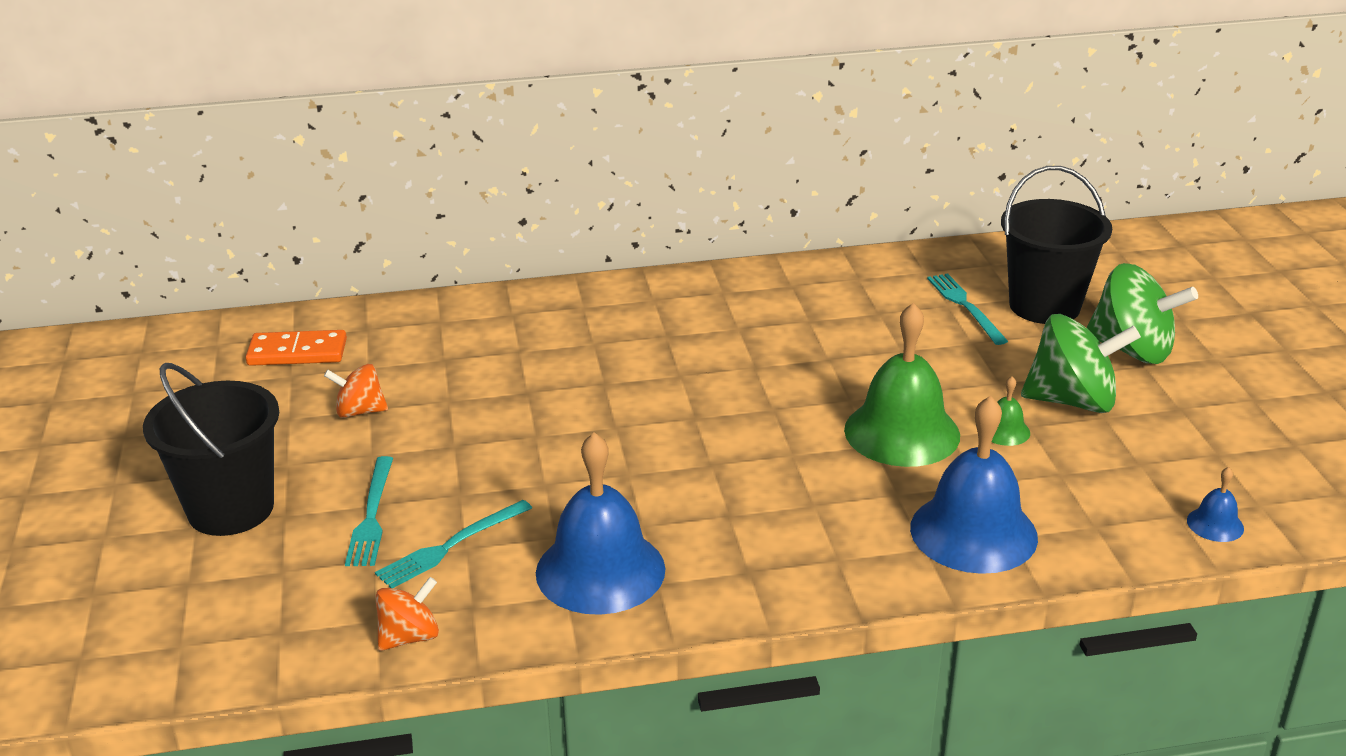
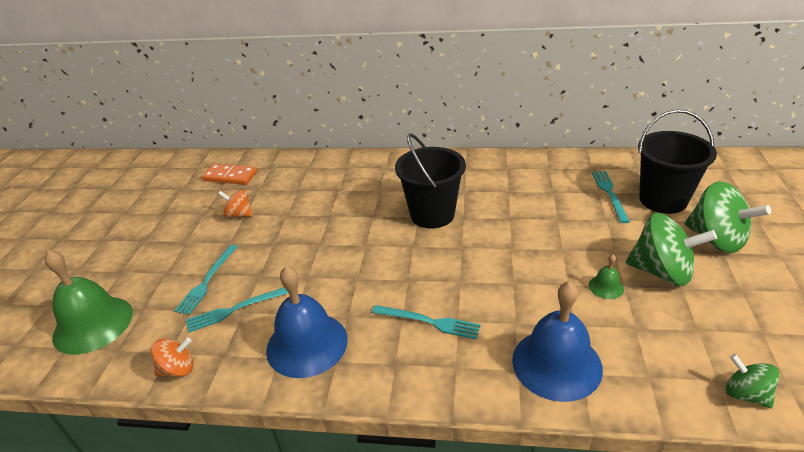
camera: 20 degrees right, 5 degrees up
(231, 509) = (143, 264): black bucket -> black bucket (432, 214)
(772, 512) = (429, 322): none -> turquoise fork
(902, 432) = (536, 277): green bell -> green bell (93, 324)
(1215, 524) = (745, 394): blue bell -> green spinning top

